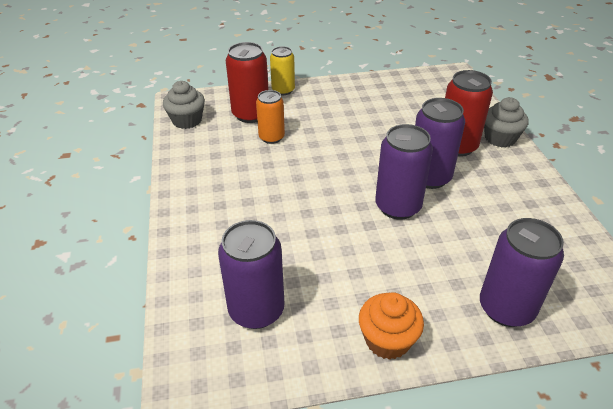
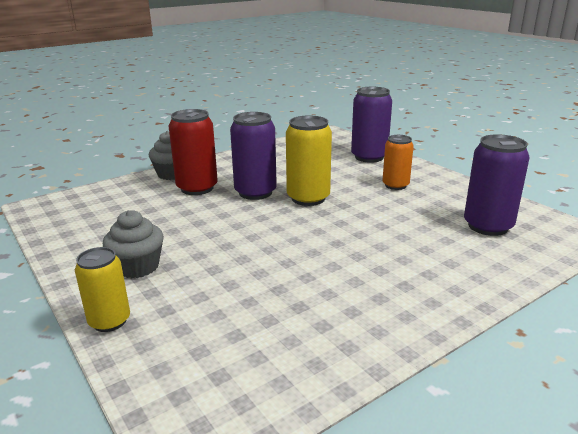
camera: 115 degrees left, 15 degrees down
(187, 120) = (256, 398): grey cupcake -> grey cupcake (138, 267)
(251, 114) = (199, 330): red can -> none
(271, 137) = (249, 291): orange can -> orange can (395, 185)
(387, 340) = (440, 181): orange cupcake -> none
(398, 206) = (308, 198): purple can -> yellow can

